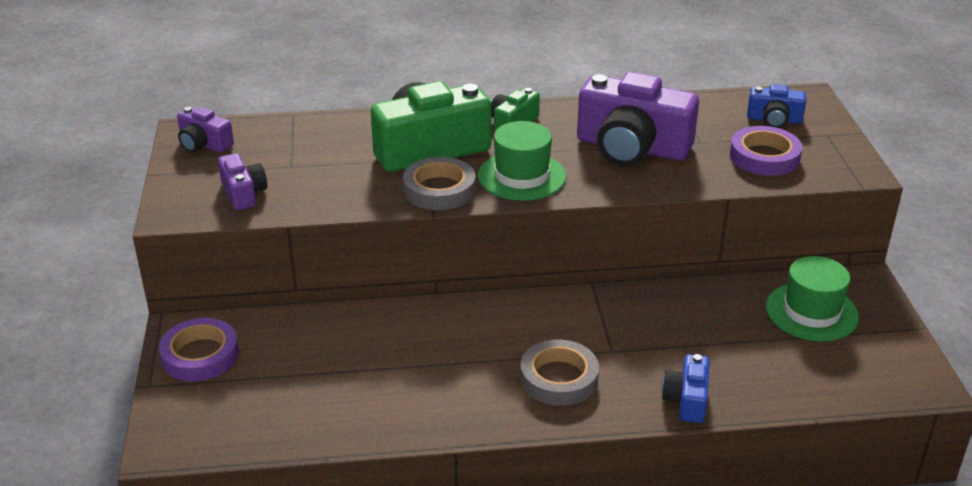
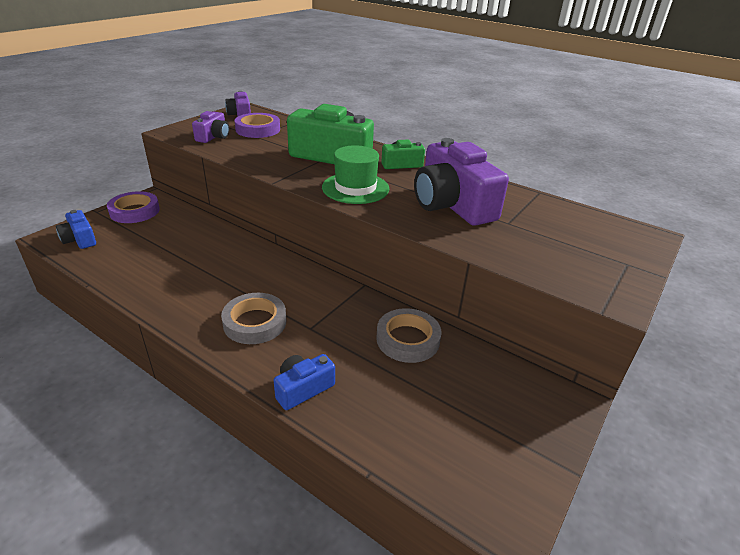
camera: 40 degrees right, 0 degrees up
(439, 189) = (299, 174): grey tape -> grey tape (408, 339)
(764, 157) = (544, 252): purple tape -> purple tape (258, 129)
(774, 119) = (593, 235): blue camera -> blue camera (80, 239)
(811, 312) = (488, 394): green hat -> none

